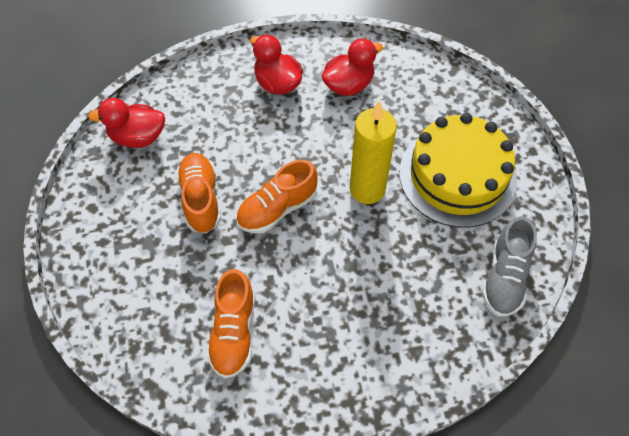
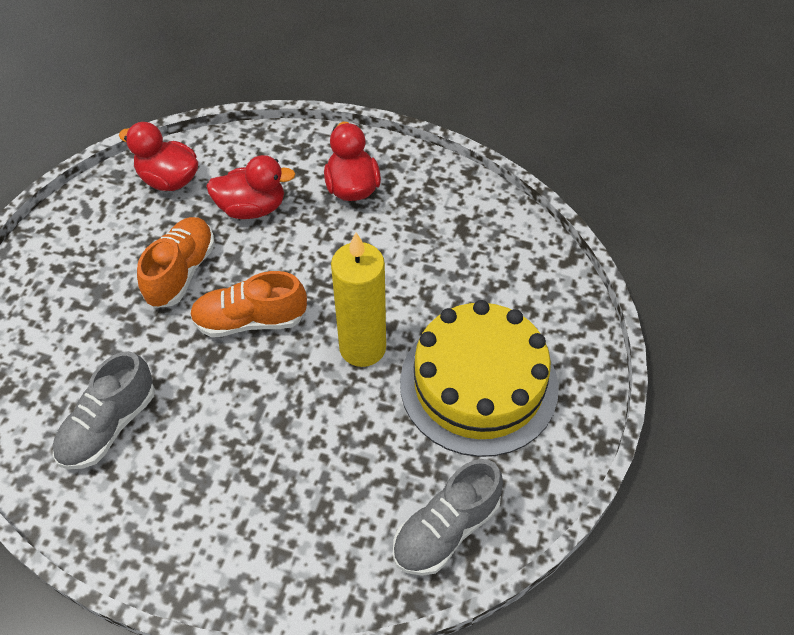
camera: 30 degrees right, 5 degrees down
(234, 332) = (109, 426): orange shoe -> grey shoe
(348, 85) = (429, 224): red duck -> red duck (252, 208)

